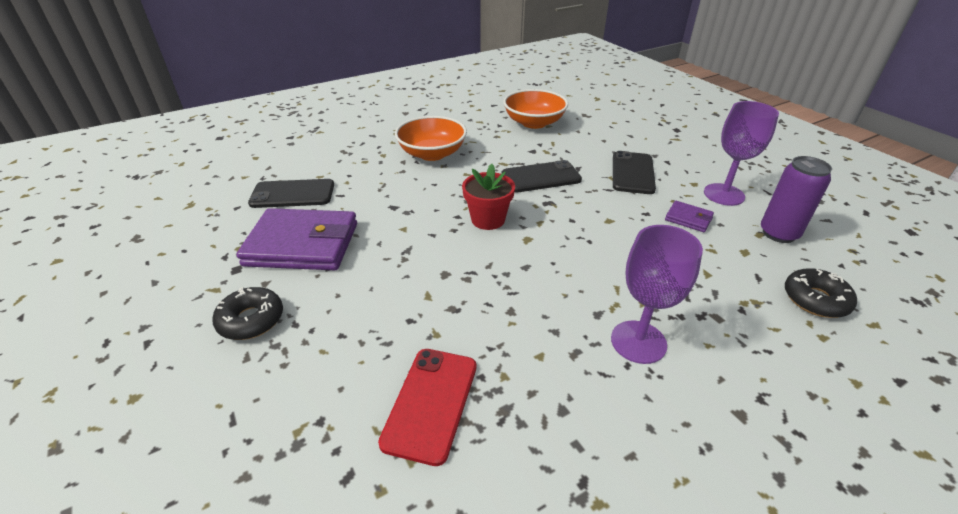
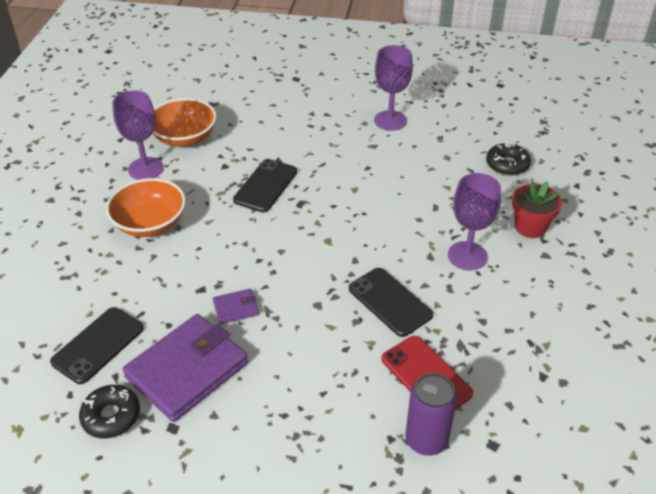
camera: 50 degrees left, 5 degrees up
(251, 320) = (252, 440): black donut -> black donut (111, 416)
(481, 126) = (146, 168): none -> purple goblet
(488, 219) = (283, 246): red flower pot -> red flower pot (530, 227)
(632, 173) = (318, 139): black phone -> black phone (389, 302)
(688, 219) = (394, 154): purple wallet -> purple wallet (236, 308)
(778, 233) = (448, 131): purple can -> purple can (426, 440)

